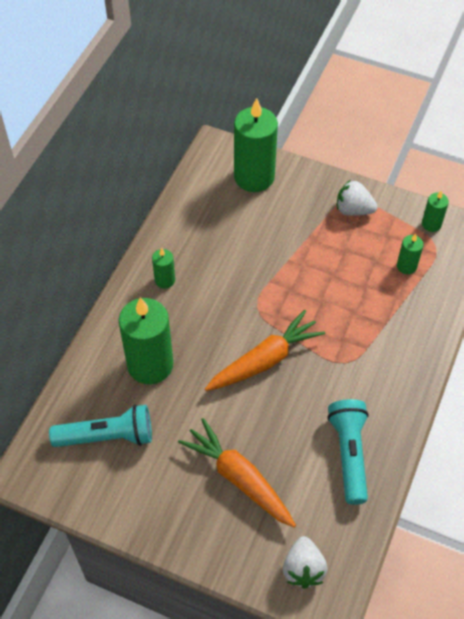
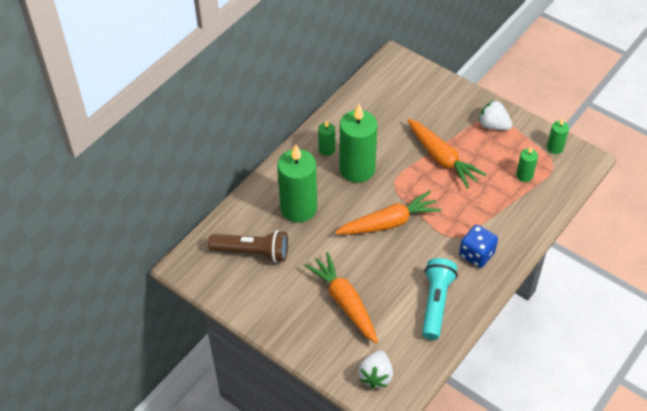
camera: 15 degrees right, 5 degrees down
(107, 436) = (252, 252): turquoise flashlight -> brown flashlight
(254, 177) = (419, 86): green candle -> green candle (357, 169)
(305, 264) = (442, 158): none -> orange carrot
(379, 379) = (476, 254): none -> blue dice

